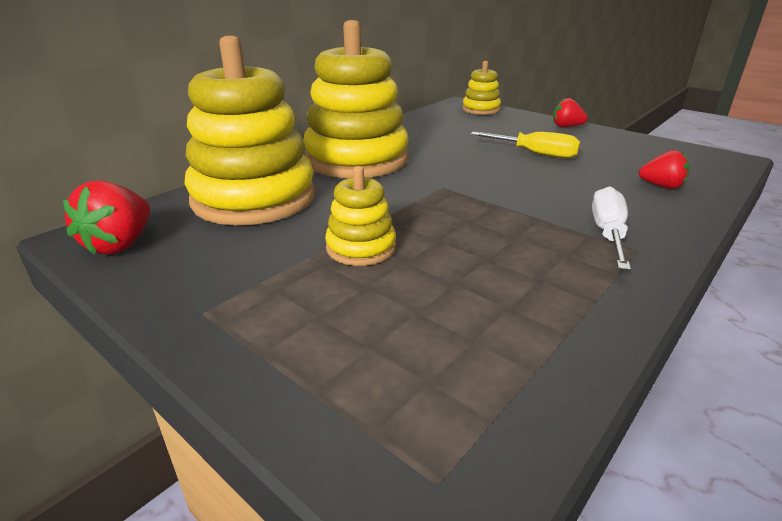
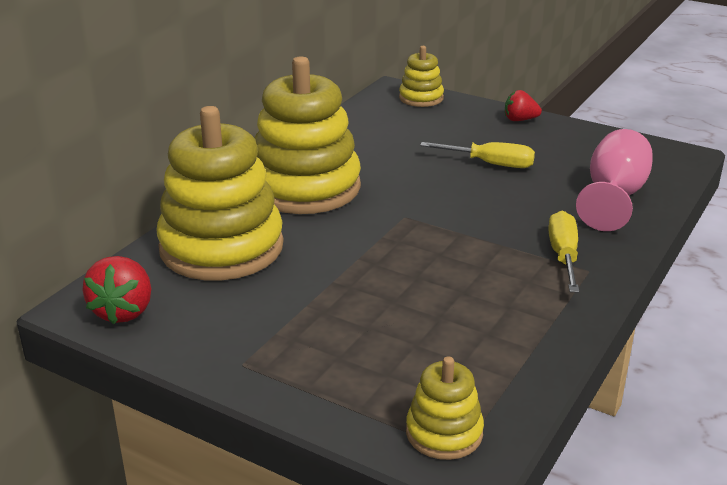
camera: 10 degrees left, 0 degrees up
(361, 248) = (349, 292): yellow stacking toy -> yellow stacking toy (444, 433)
(608, 234) = (563, 256): white screwdriver -> yellow screwdriver
(661, 186) = (613, 197): red strawberry -> pink goblet

